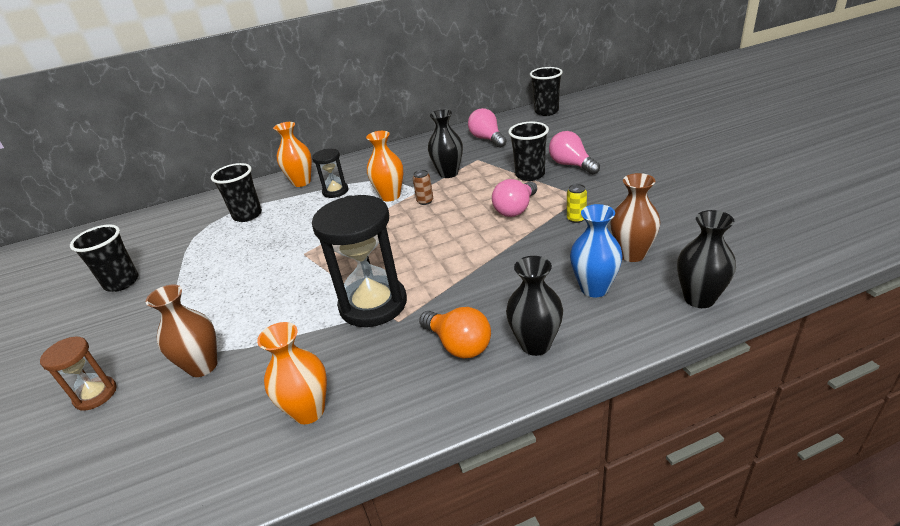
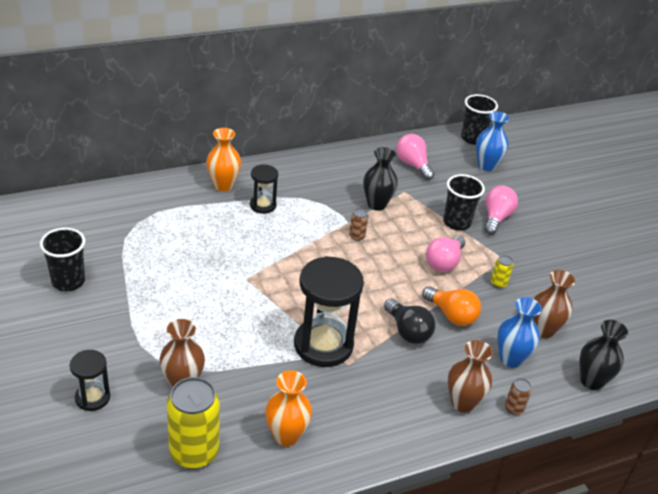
camera: 10 degrees left, 5 degrees up
(95, 395) = (92, 397): brown hourglass -> black hourglass
(189, 445) = (194, 452): none -> yellow can
(247, 215) = (175, 219): black cup -> none
(390, 196) = (321, 223): orange vase -> none
(459, 345) = (401, 394): orange light bulb -> orange light bulb (451, 315)
(472, 277) = (408, 331): none -> black light bulb
(535, 344) = (463, 403): black vase -> brown vase
(560, 128) = (486, 165): none -> blue vase
(571, 165) = (496, 218): pink light bulb -> pink light bulb turned 60 degrees clockwise
(601, 343) = (514, 408): none -> brown can

